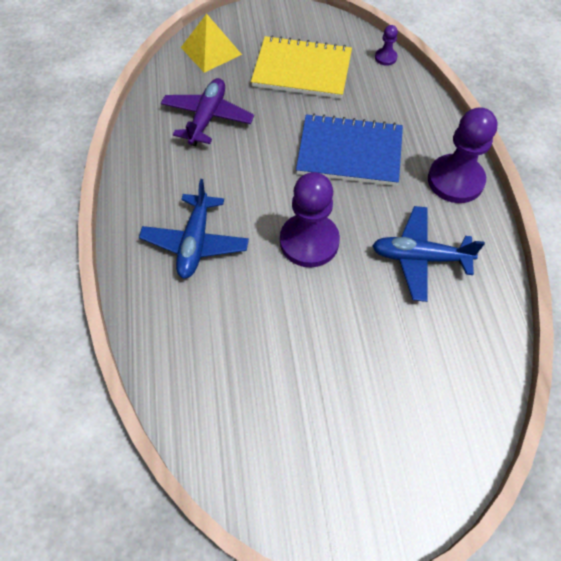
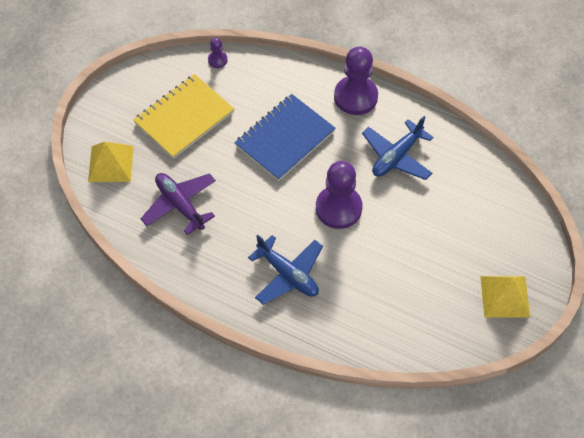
camera: 55 degrees left, 0 degrees up
(332, 486) = (505, 296): none -> yellow pyramid

